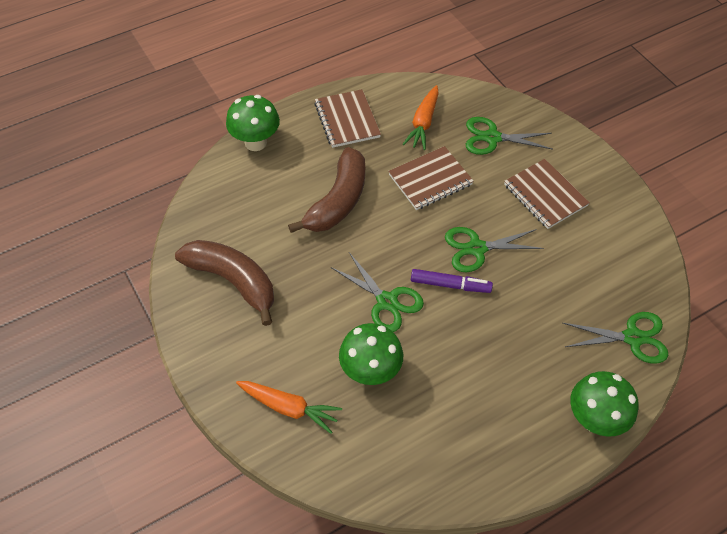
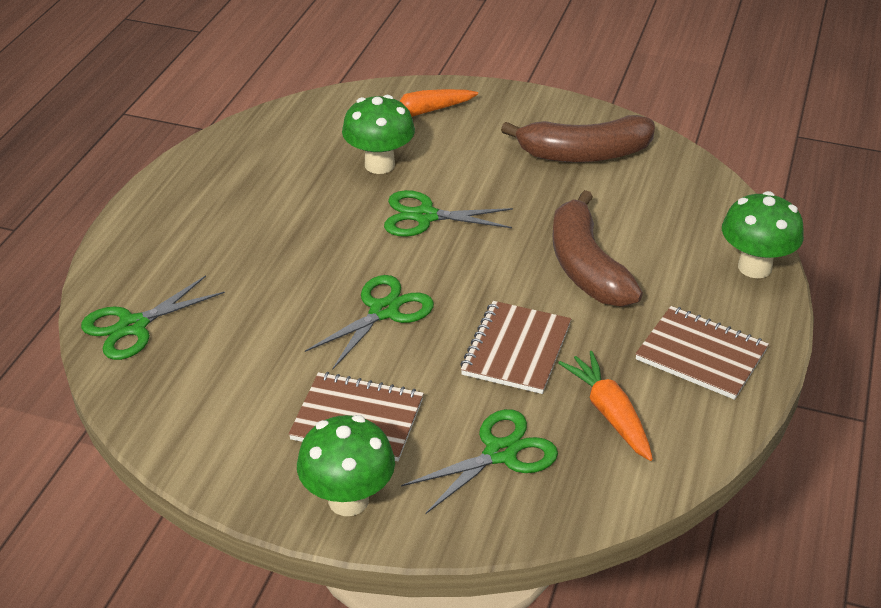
camera: 140 degrees right, 15 degrees down
(450, 285) = (377, 263): purple marker -> none
(594, 420) = (133, 240): green mushroom -> green mushroom (348, 500)

